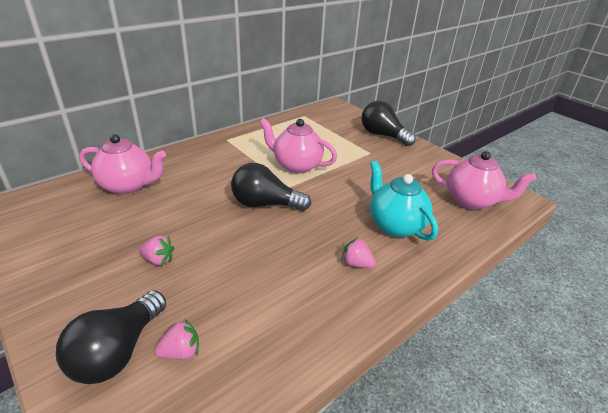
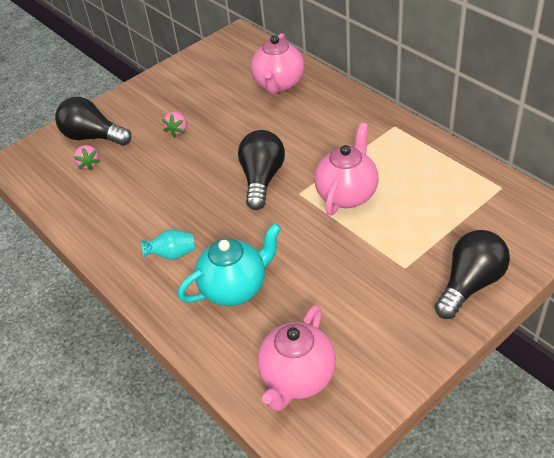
camera: 95 degrees right, 10 degrees up
(356, 264) = (172, 254): pink strawberry -> turquoise vase

